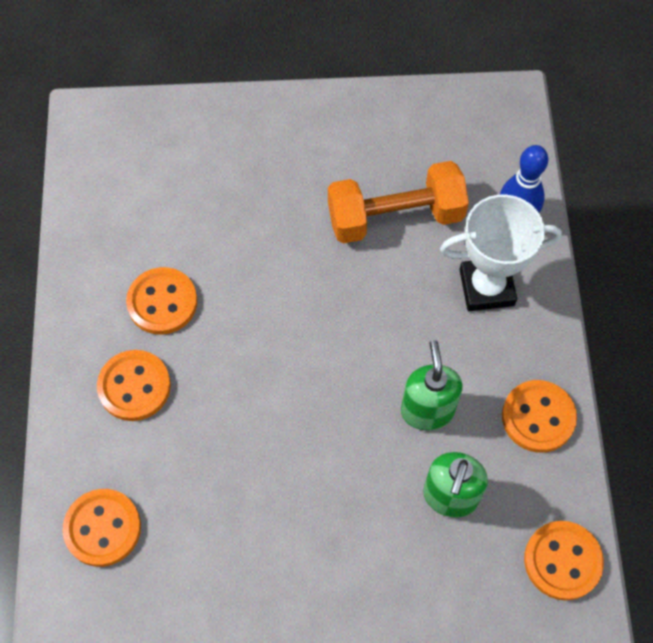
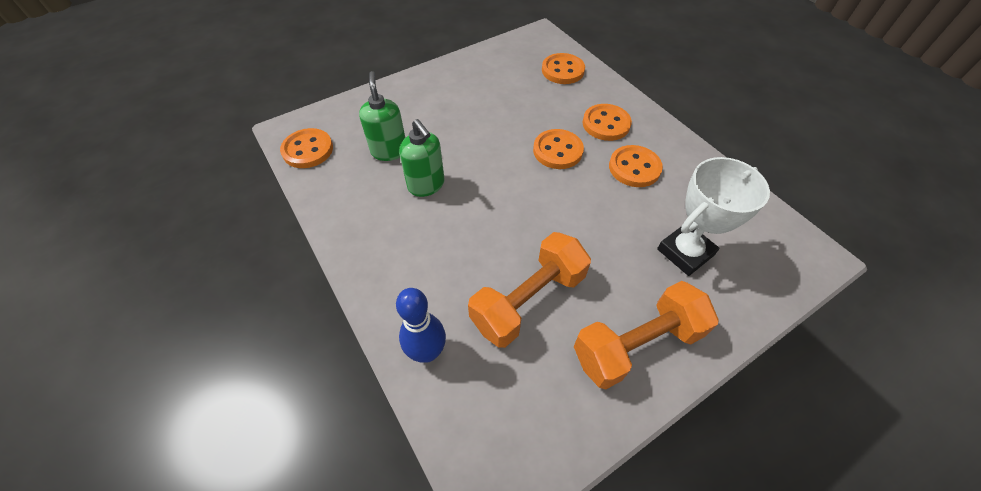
camera: 150 degrees right, 10 degrees down
(327, 135) = (636, 344): none -> orange dumbbell
(486, 287) = (424, 281): white trophy -> white trophy (685, 252)
(538, 417) = (349, 213): orange button -> orange button (557, 151)

